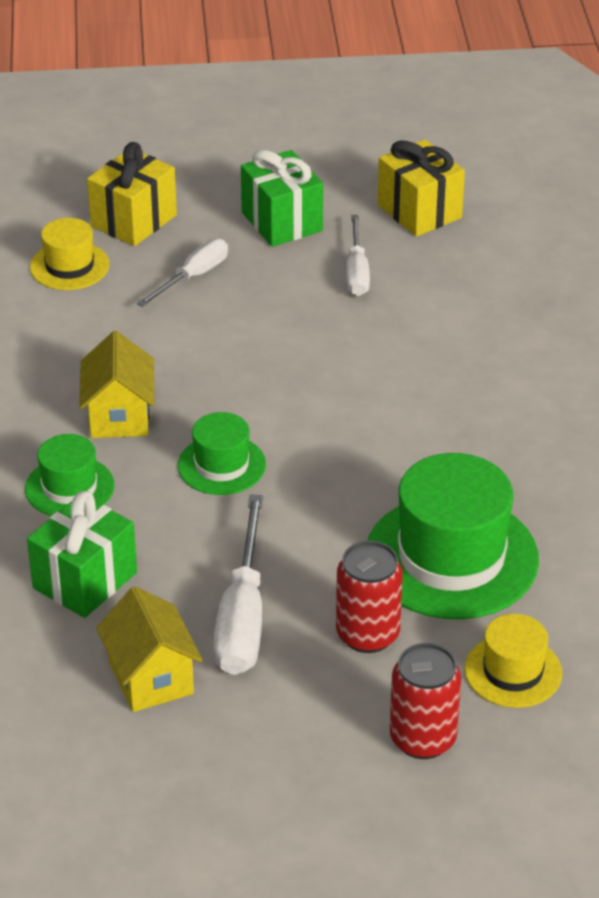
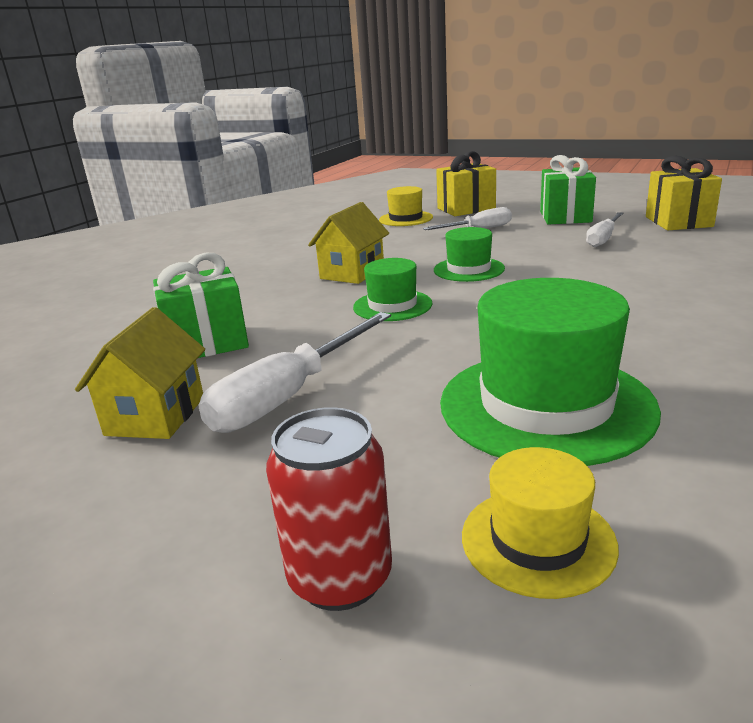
camera: 35 degrees right, 15 degrees down
(69, 487) = (272, 297): green hat -> green hat (468, 269)
(367, 634) = (389, 443): red can -> none

